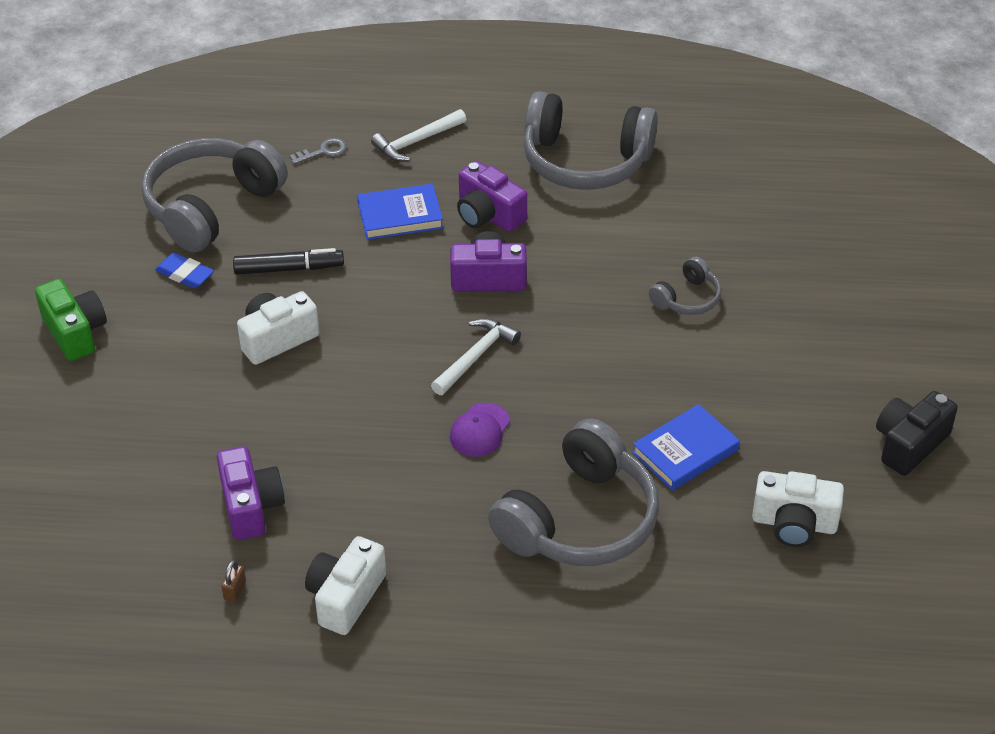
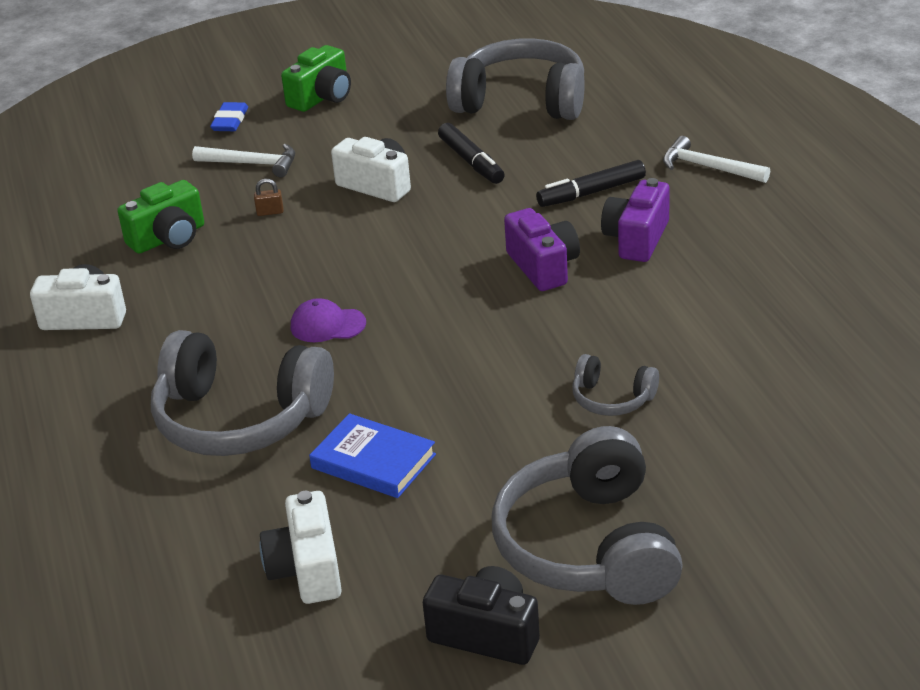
camera: 70 degrees right, 10 degrees down
(184, 274) = (426, 118): blue eraser -> blue eraser (230, 121)
(235, 590) = (71, 261): brown padlock -> brown padlock (270, 212)
(251, 506) = (168, 238): purple camera -> green camera
(323, 151) = (646, 127): grey key -> none
(400, 216) = (591, 193): blue book -> black marker
(475, 356) = (426, 293): white hammer -> white hammer (252, 164)
(585, 161) = (777, 270): grey headphones -> grey headphones (589, 546)

